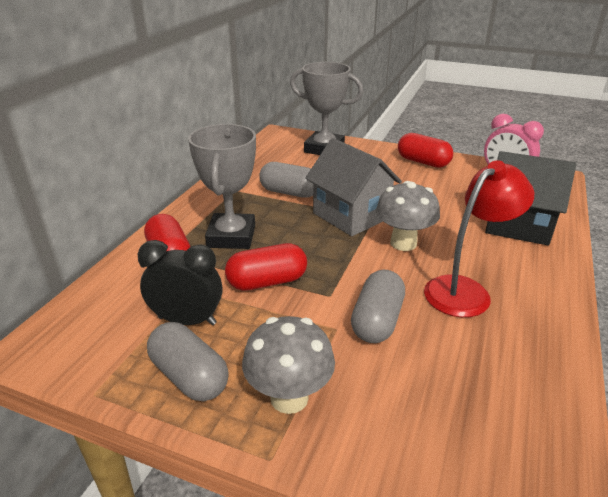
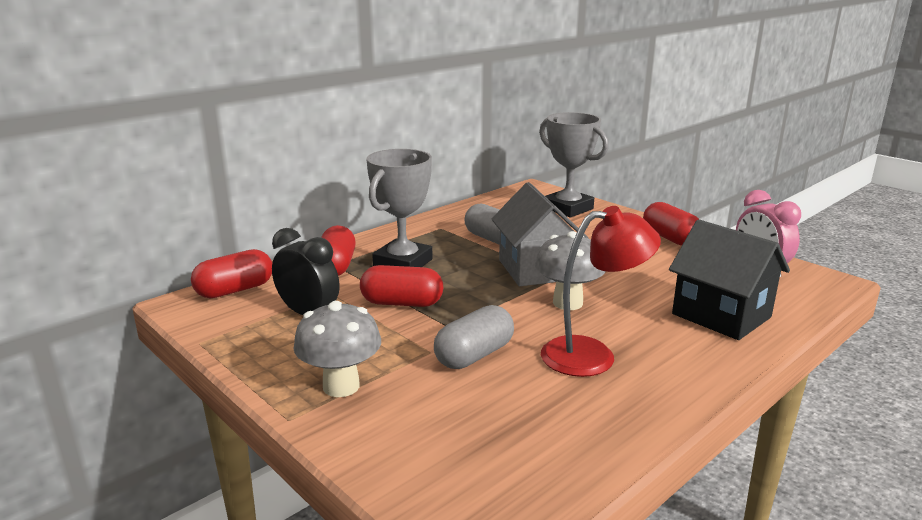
camera: 25 degrees right, 10 degrees down
(83, 313) = (235, 290): none -> red capsule
(189, 376) = (276, 351): grey capsule -> none

